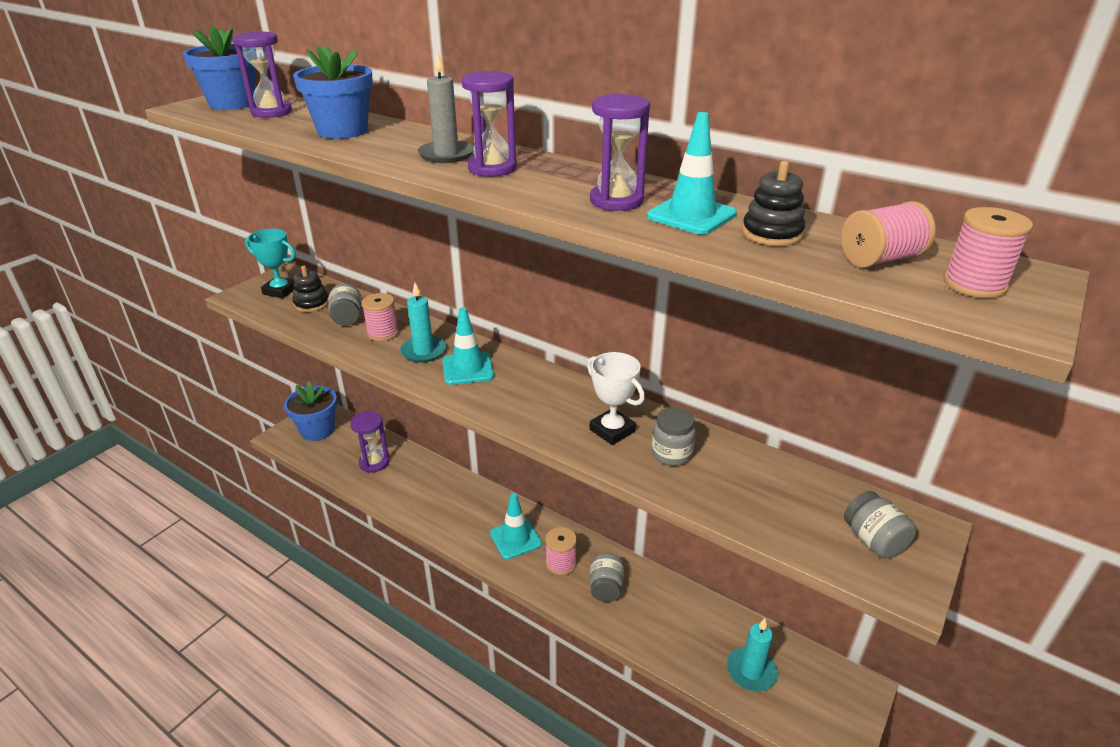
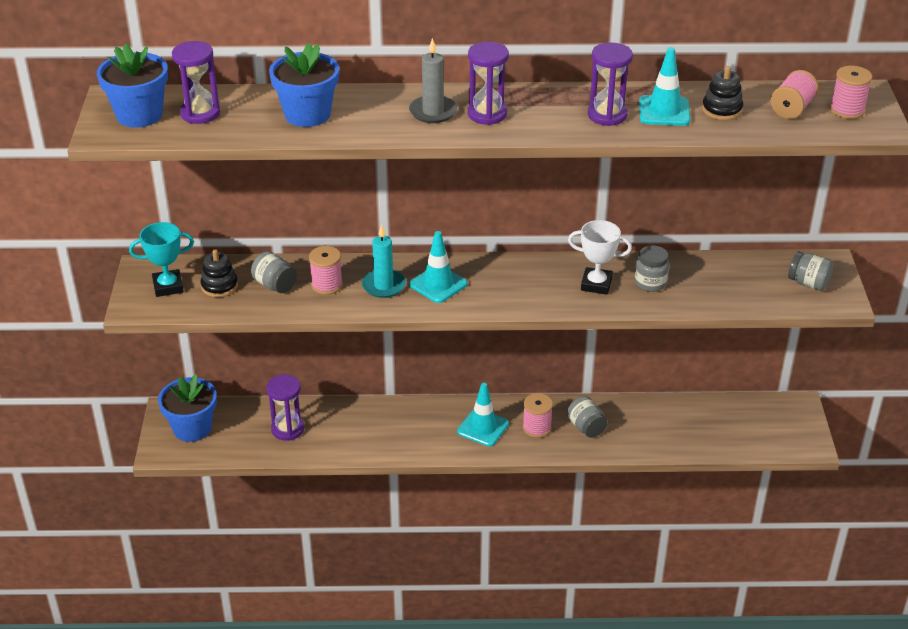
camera: 35 degrees left, 5 degrees up
(751, 671) = (727, 429): turquoise candle -> none

